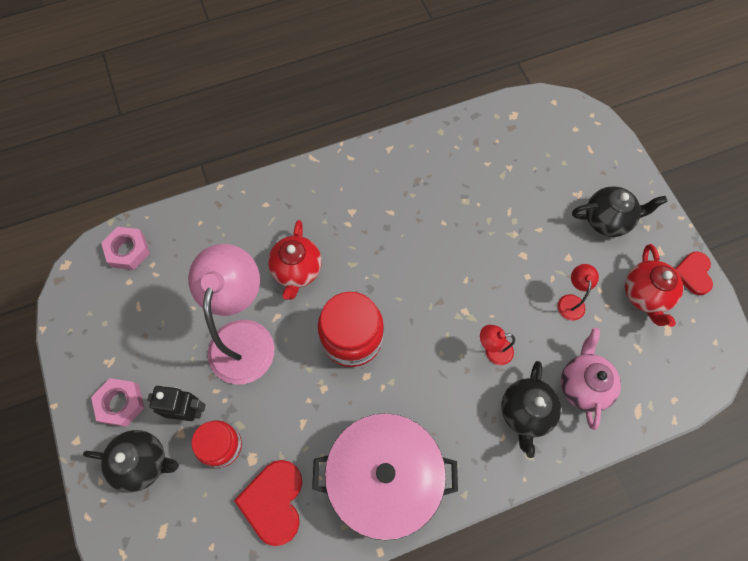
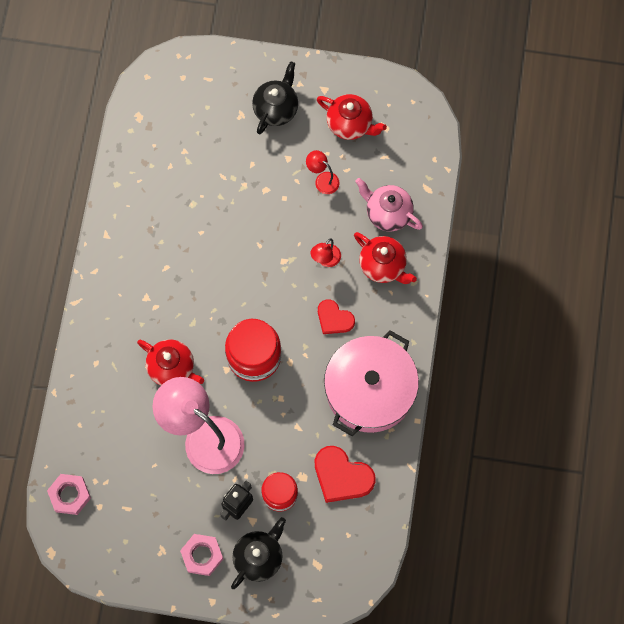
camera: 60 degrees left, 5 degrees up
(525, 413) = (383, 266): black teapot -> red teapot
(693, 273) = (355, 78): red heart -> red heart (334, 318)

